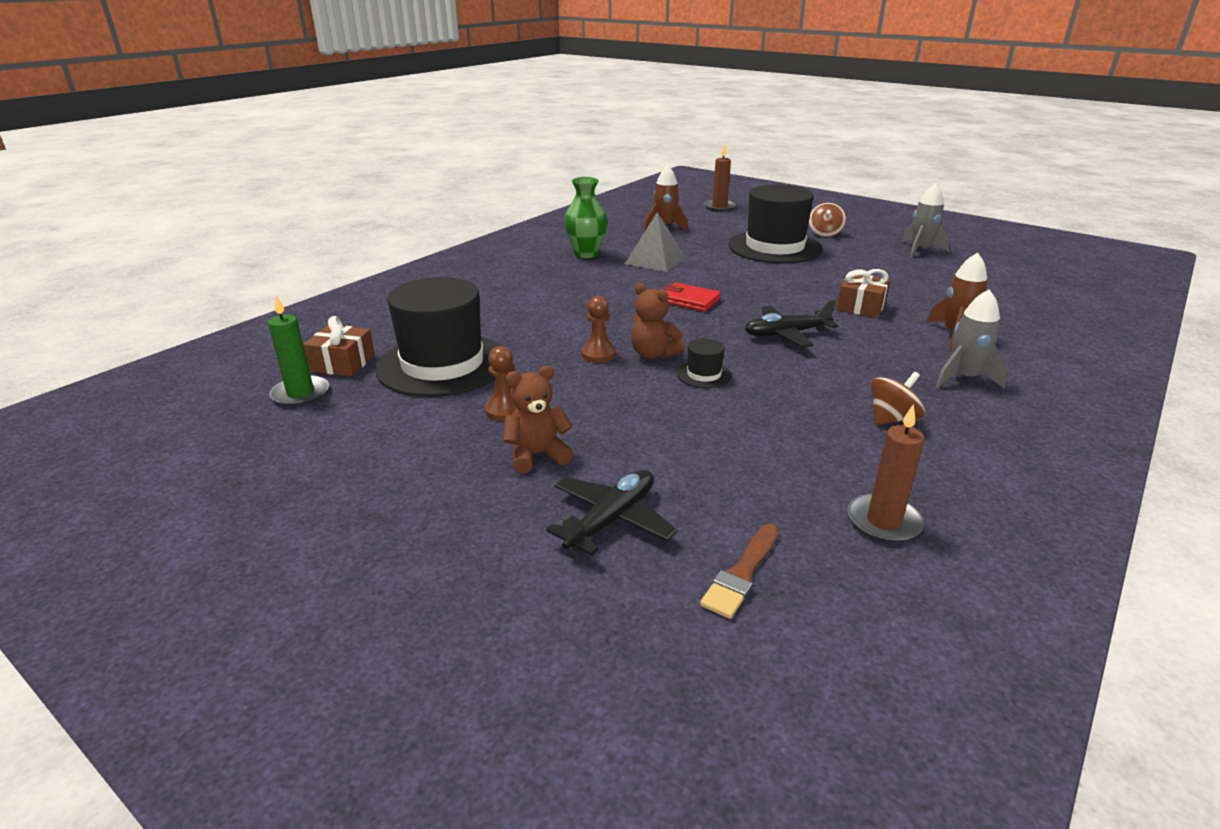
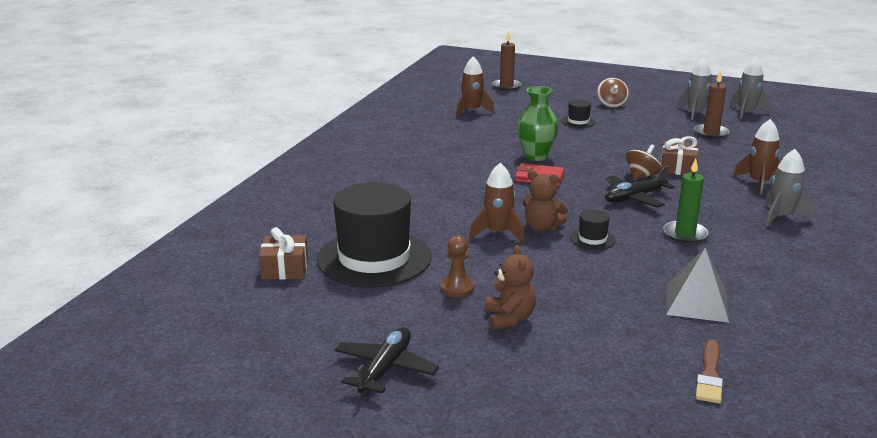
camera: 15 degrees left, 5 degrees down
(301, 394) = (271, 299): green candle -> green candle (685, 234)
(537, 455) = (509, 319): brown teddy bear -> brown teddy bear turned 120 degrees clockwise
(586, 254) = (420, 144): green vase -> green vase (536, 156)
(598, 354) = (497, 233): brown pawn -> brown rocket
(611, 520) = (598, 355): black plane -> black plane (385, 369)
(655, 260) = (486, 144): grey pyramid -> grey pyramid (696, 302)
(774, 247) = (578, 121): black hat -> black hat, size x0.41
(883, 521) = (781, 326): brown candle -> brown candle (711, 133)
(892, 419) = (748, 254): brown spinning top -> brown spinning top (641, 176)
(984, 255) = (746, 112): none -> grey rocket

